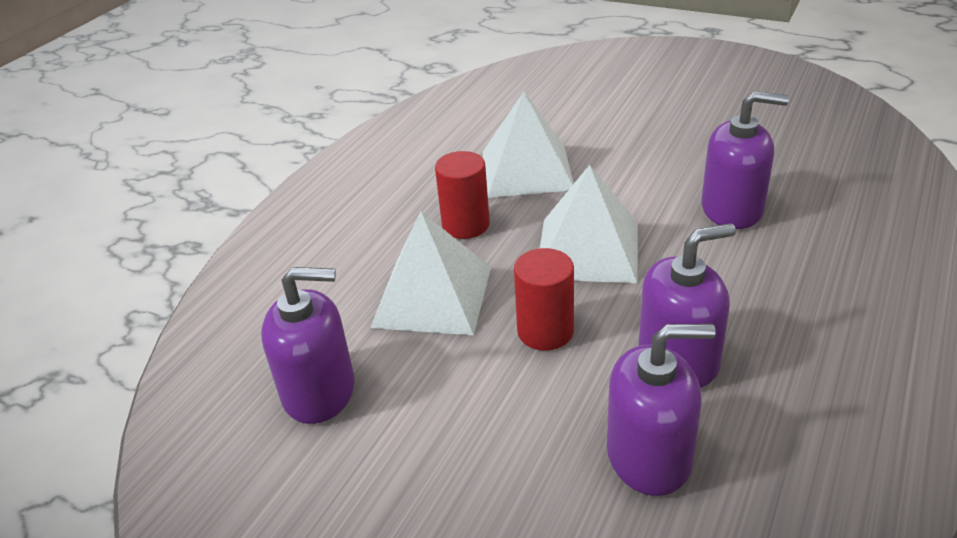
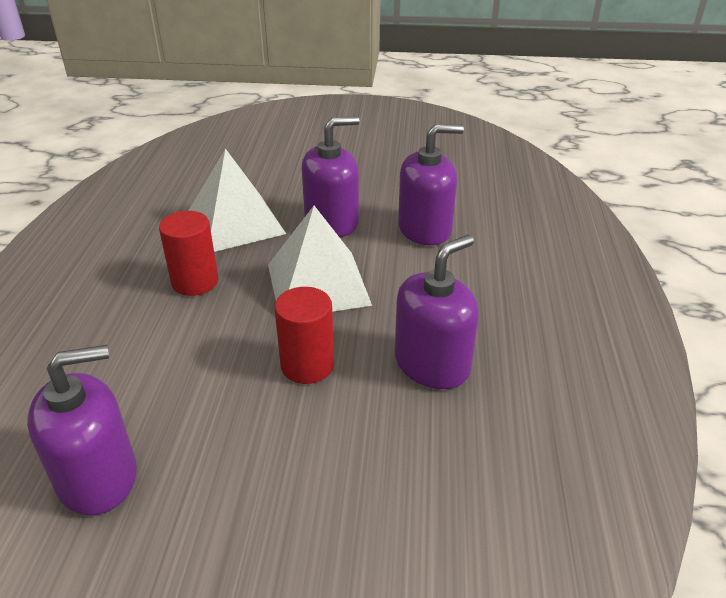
camera: 25 degrees left, 0 degrees up
(432, 296) = (186, 355): white pyramid -> none
(649, 456) = (442, 456): purple soap dispenser -> purple soap dispenser (332, 222)

